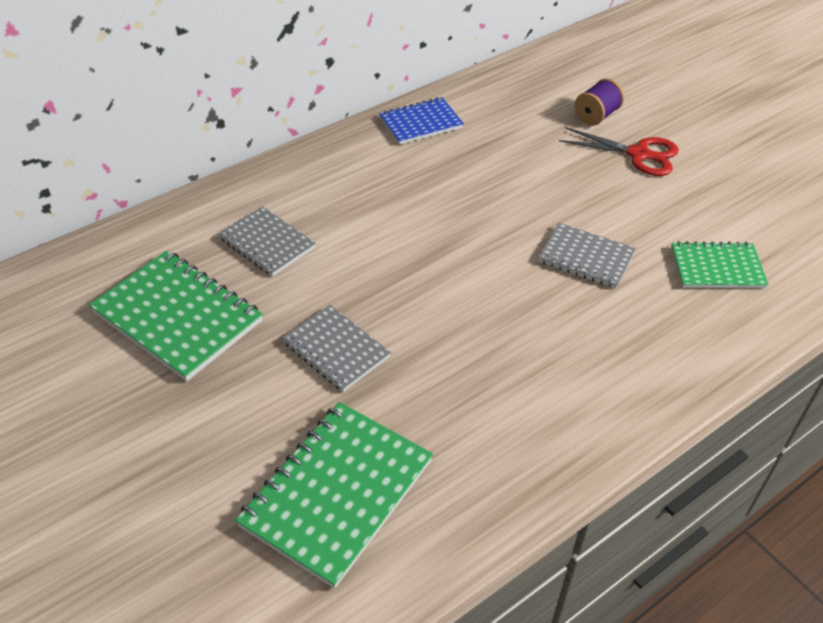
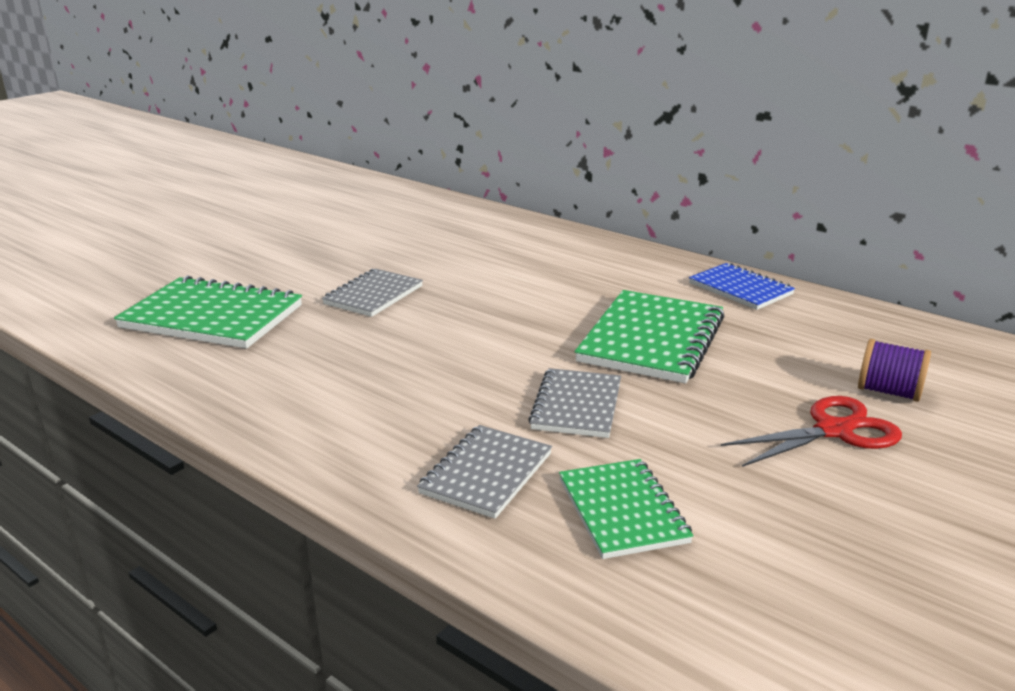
camera: 75 degrees right, 20 degrees down
(177, 317) = (390, 237): green notebook -> green notebook (651, 340)
(267, 243) = (495, 252): grey notebook -> grey notebook (486, 474)
(638, 154) = (833, 431): red scissors -> red scissors turned 120 degrees counterclockwise

